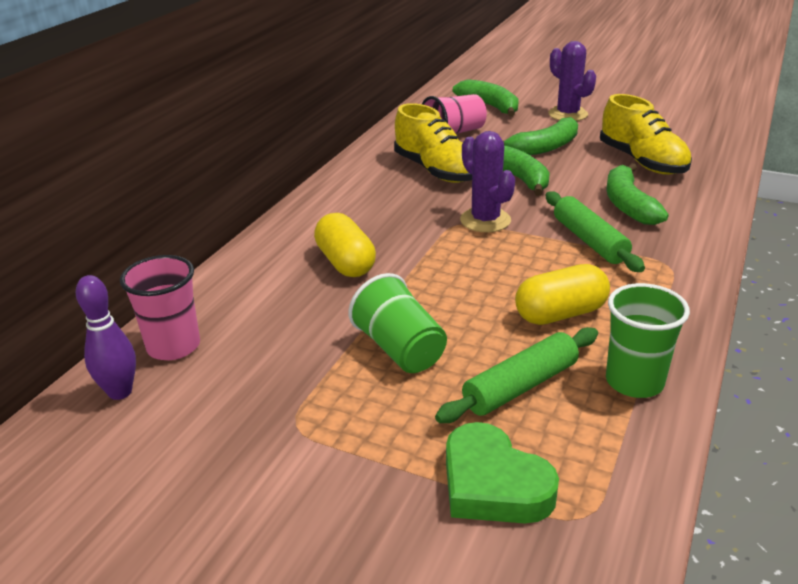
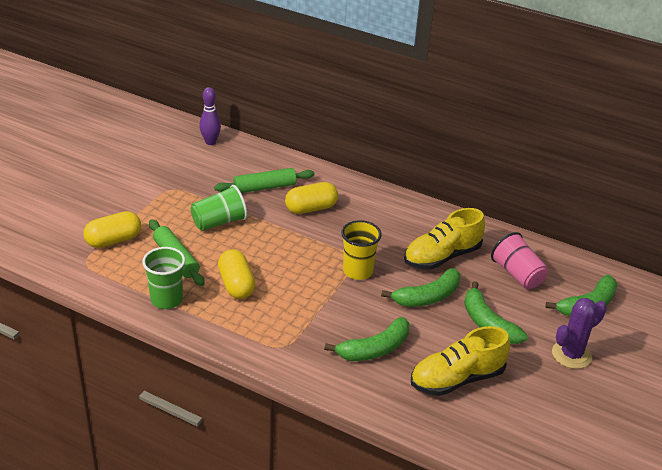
camera: 90 degrees right, 5 degrees up
(173, 346) = (241, 154): pink cup -> none
(485, 220) = (358, 271): purple cactus -> yellow cup
(493, 484) = (113, 240): green heart -> yellow capsule
(589, 241) = (321, 315): green rolling pin -> green rolling pin (265, 187)
(628, 205) = (374, 349): green banana -> green banana turned 150 degrees clockwise

